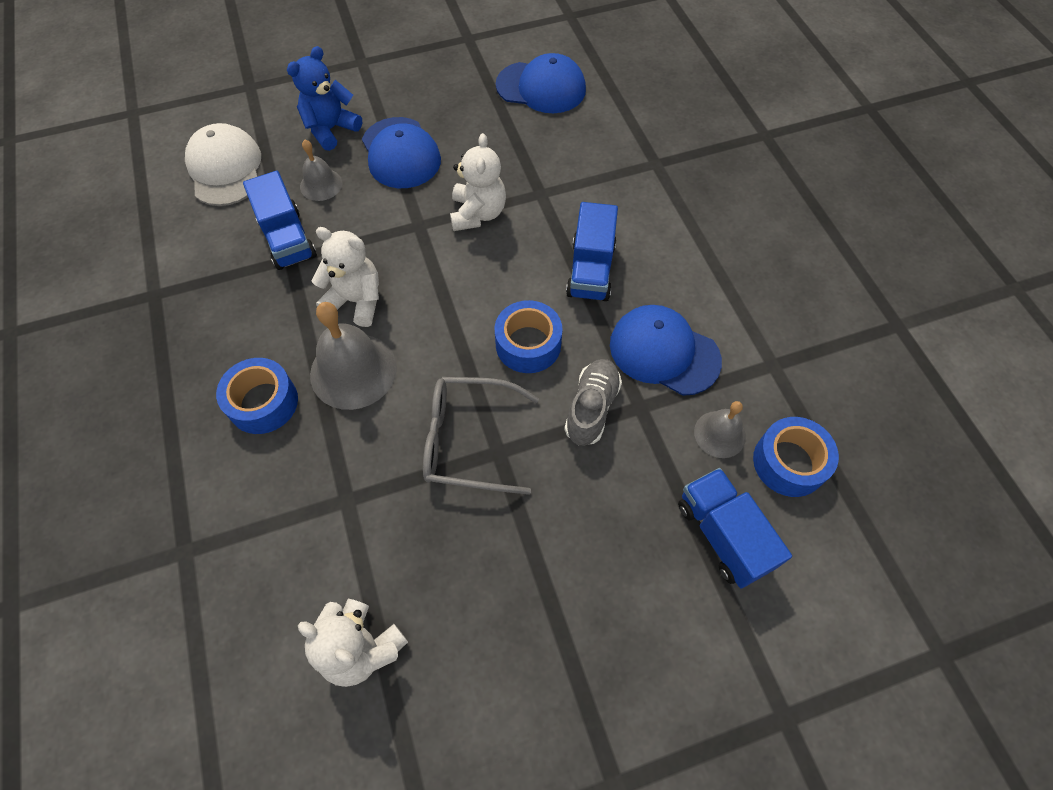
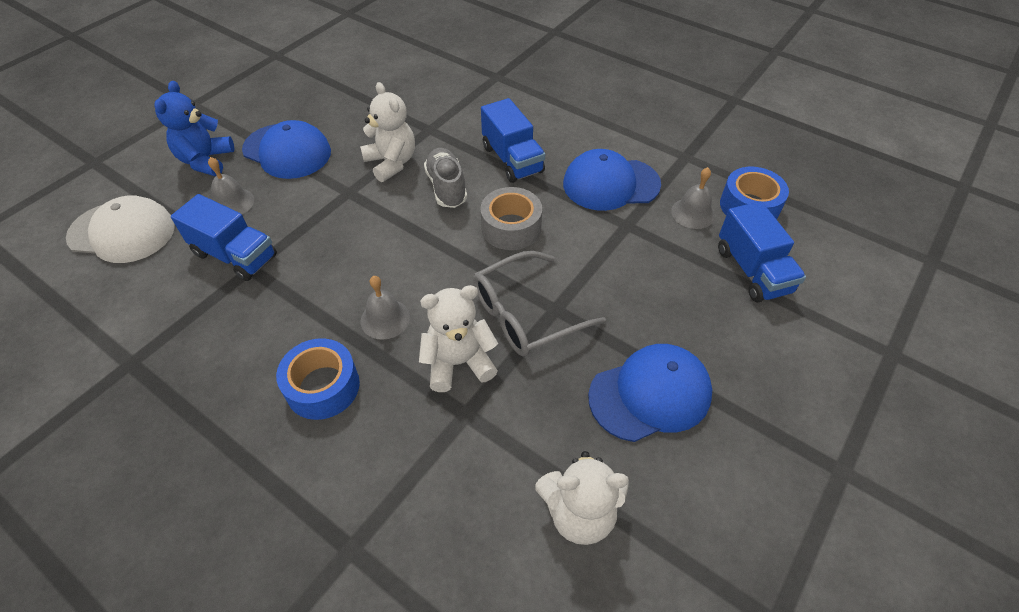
camera: 35 degrees left, 10 degrees down
(225, 169) = (122, 232): white cap -> white cap turned 150 degrees clockwise
(353, 371) = (385, 319): grey bell -> grey bell, size x0.57
(356, 301) = (341, 269): white teddy bear -> white teddy bear (458, 363)
(528, 344) = (511, 228): blue tape -> grey tape
(541, 87) = (367, 64): blue cap -> blue cap (650, 394)
(591, 408) = (595, 243): grey shoe -> grey shoe (446, 187)
(722, 535) = (752, 271): blue truck -> blue truck turned 135 degrees counterclockwise

